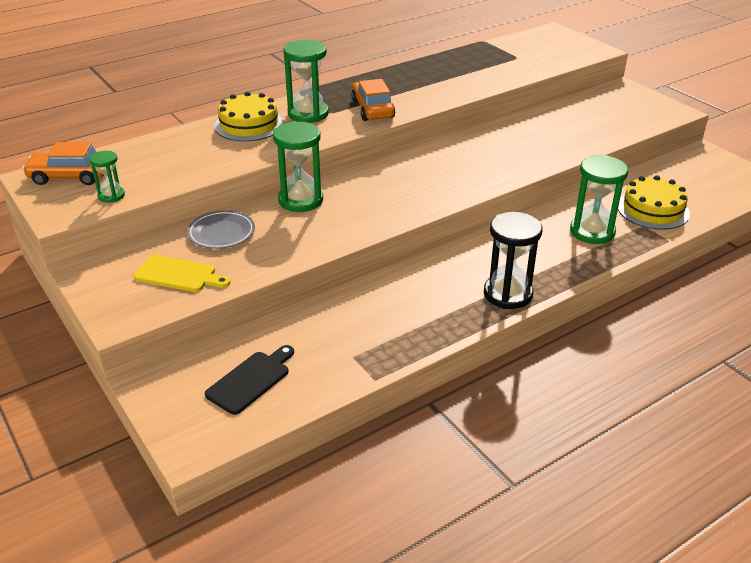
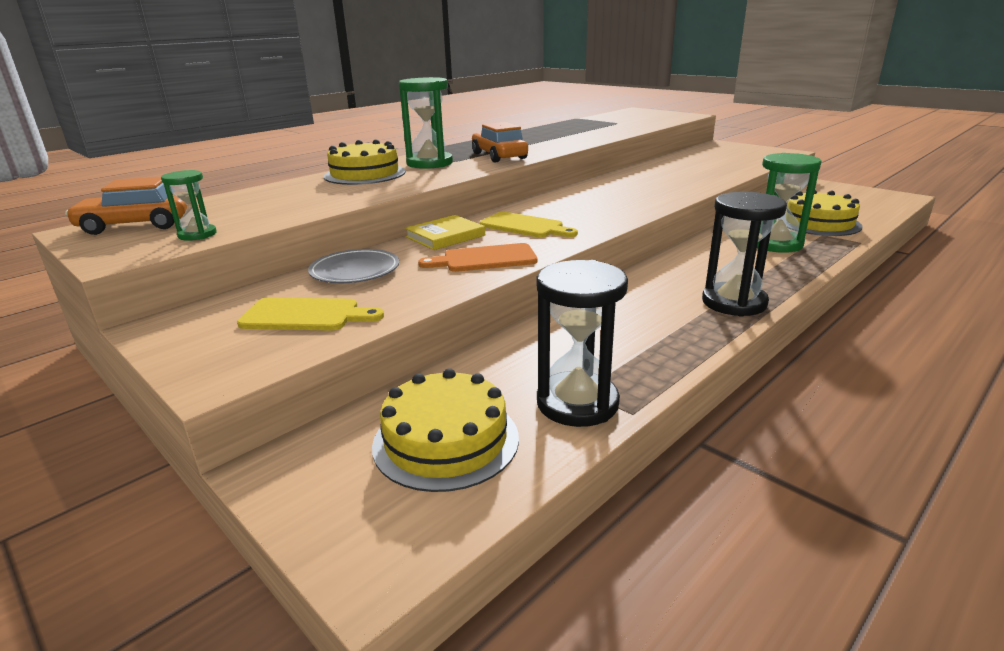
camera: 10 degrees left, 10 degrees down
(251, 380) = (446, 440): black cutting board -> yellow cake
(300, 200) = (445, 236): green hourglass -> yellow book
(320, 233) = (484, 259): none -> orange cutting board
(343, 366) = (577, 403): none -> black hourglass
(368, 196) = (525, 226): none -> yellow cutting board

